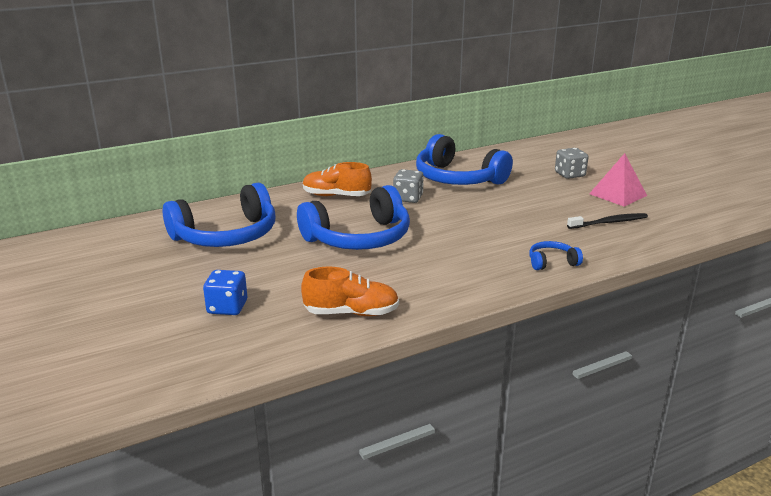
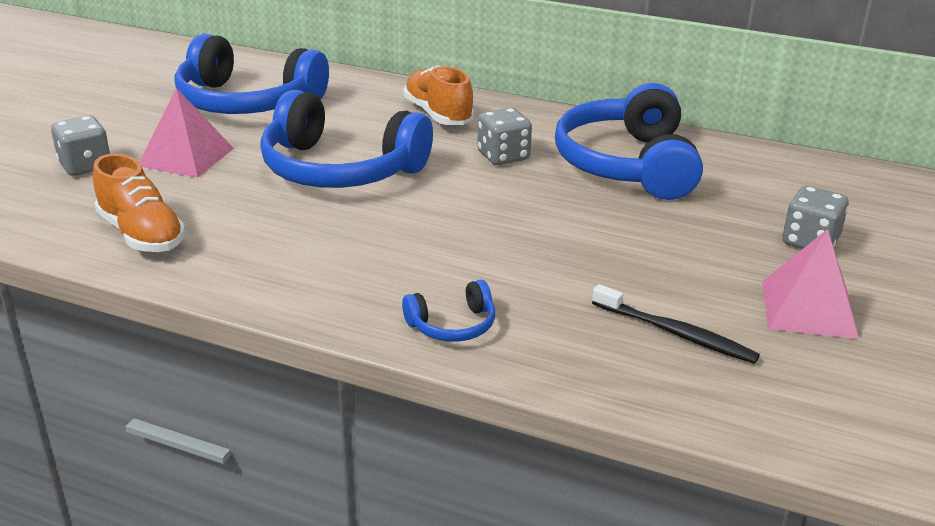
camera: 50 degrees right, 5 degrees up
(227, 307) = (85, 166): blue dice -> grey dice
(270, 273) = (186, 157): none -> pink pyramid
(552, 262) = (452, 325): blue headphones -> blue headphones turned 120 degrees clockwise

